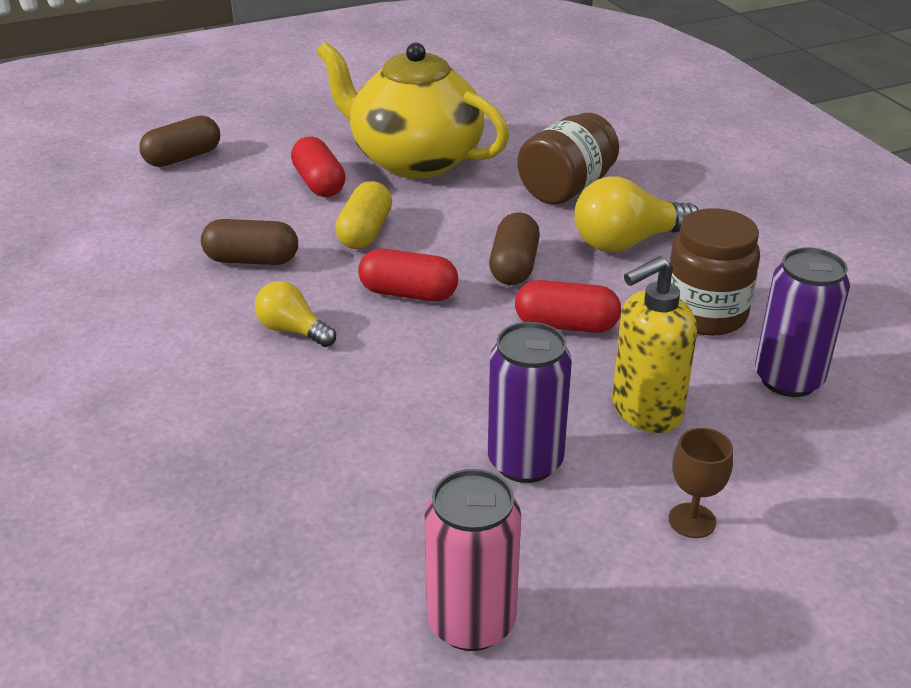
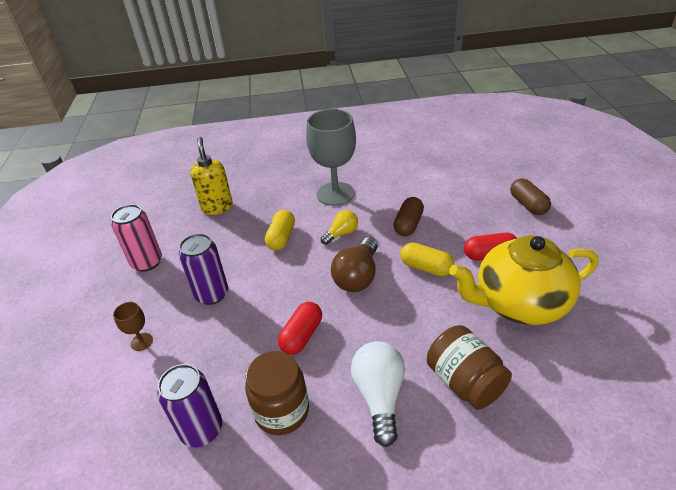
camera: 110 degrees right, 5 degrees up
(149, 364) = (335, 194): none -> grey goblet
(322, 408) = (281, 238): none -> yellow capsule
(408, 293) = (357, 276): red capsule -> brown light bulb
(414, 160) = (519, 303): yellow teapot -> yellow teapot turned 150 degrees counterclockwise
(514, 266) = (369, 326): brown capsule -> none
(627, 242) = (379, 396): yellow light bulb -> white light bulb
(645, 411) = (217, 349): yellow soap dispenser -> yellow soap dispenser (217, 207)

